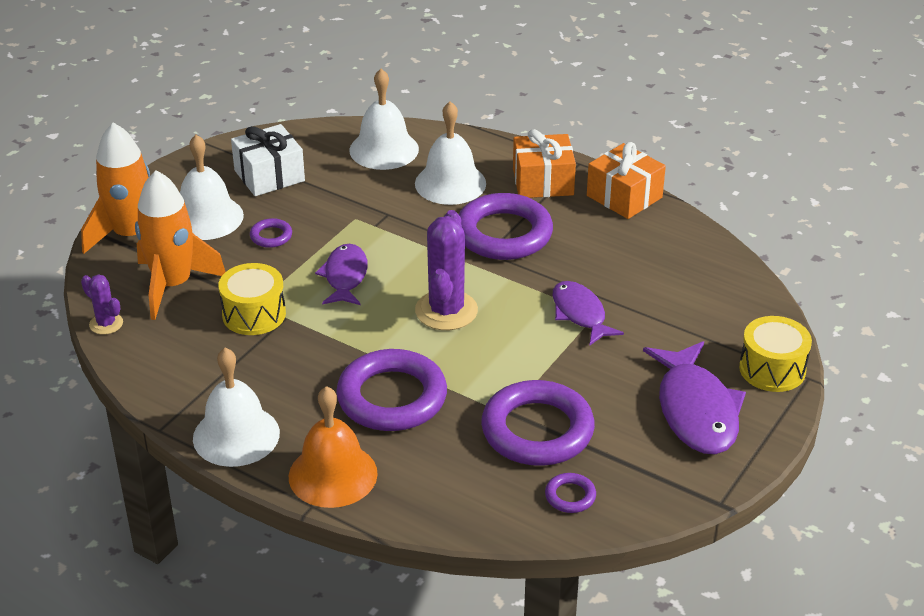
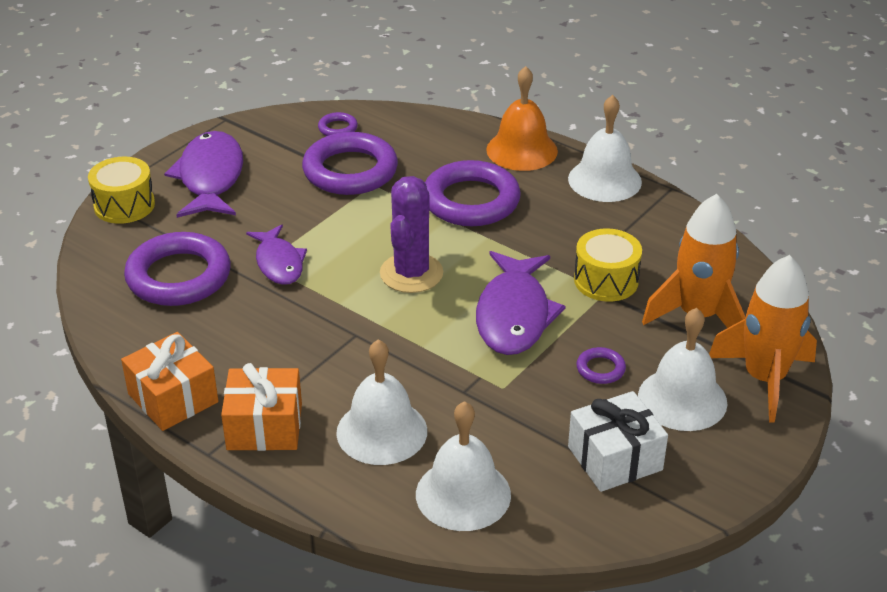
camera: 175 degrees left, 0 degrees up
(106, 324) = (753, 279): purple cactus -> none
(345, 277) = (514, 315): purple fish -> purple fish, size x1.58
(504, 234) = (332, 356): purple ring -> purple ring (179, 276)

